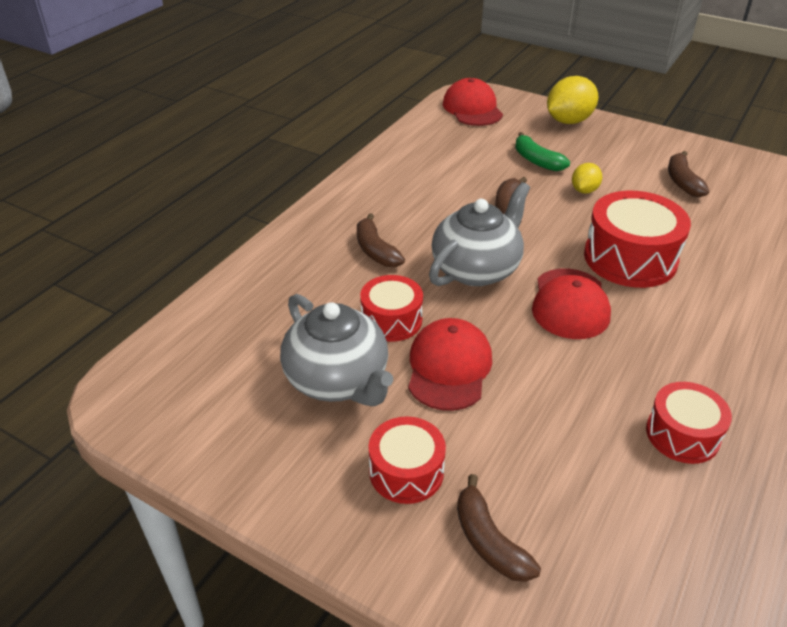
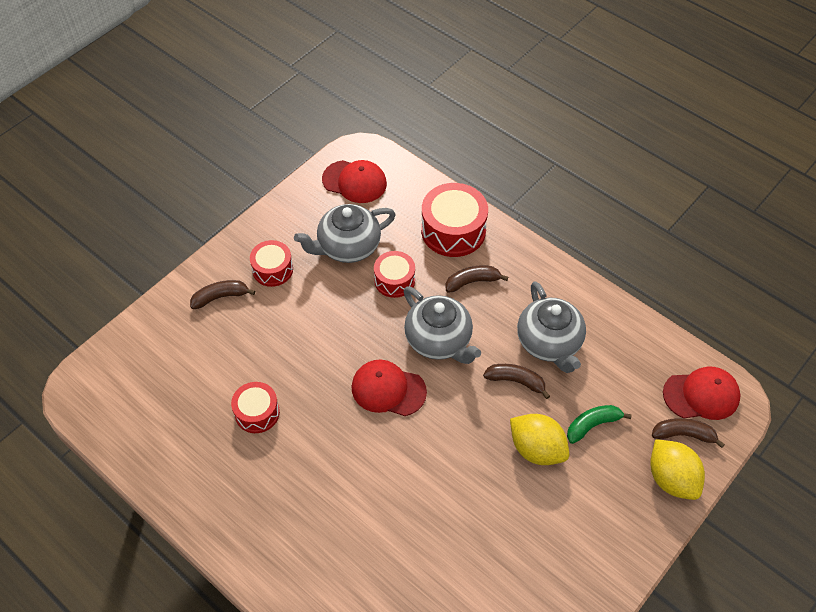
camera: 100 degrees right, 15 degrees up
(447, 190) = (549, 343): none -> grey teapot
(449, 367) = (344, 303): red cap -> red cap (354, 182)
(584, 190) = (536, 449): yellow lemon -> yellow lemon, size x1.78
(630, 258) = (433, 450): red drum -> red drum (453, 230)
(682, 181) = (542, 542): brown banana -> brown banana (683, 434)

